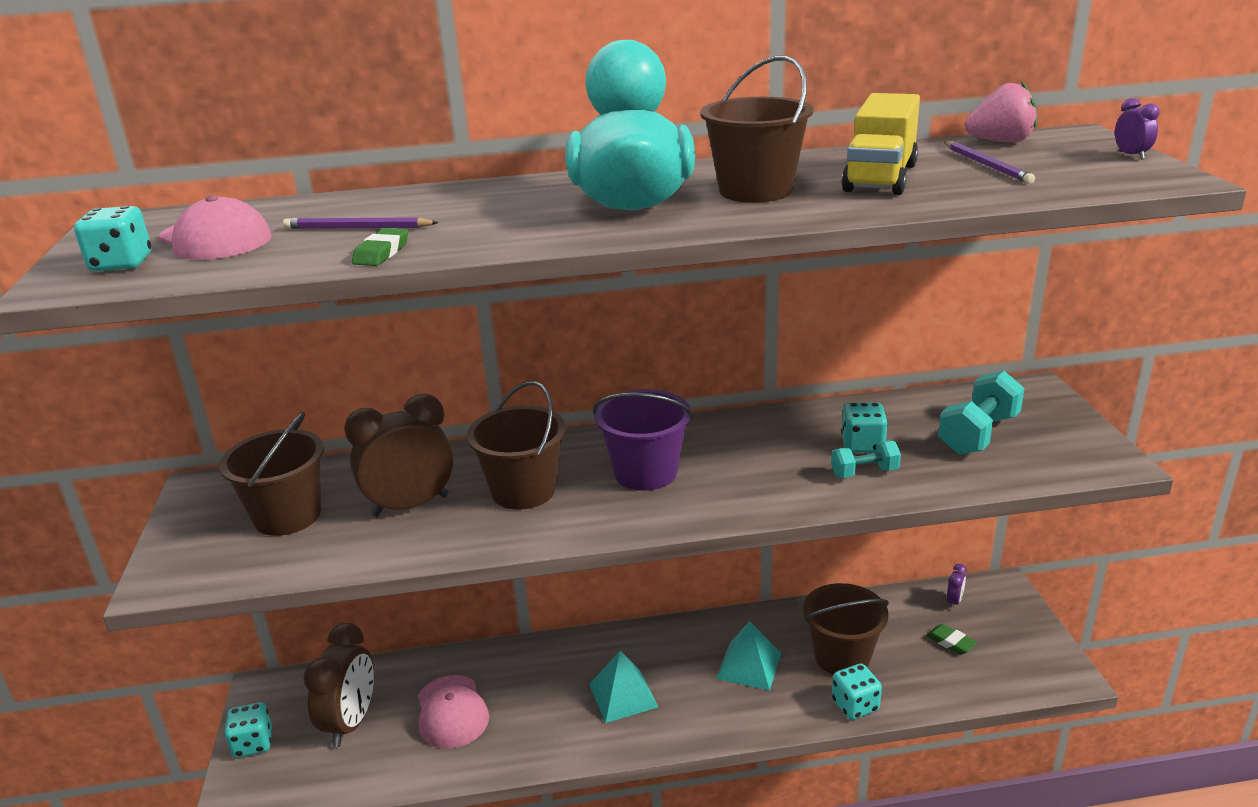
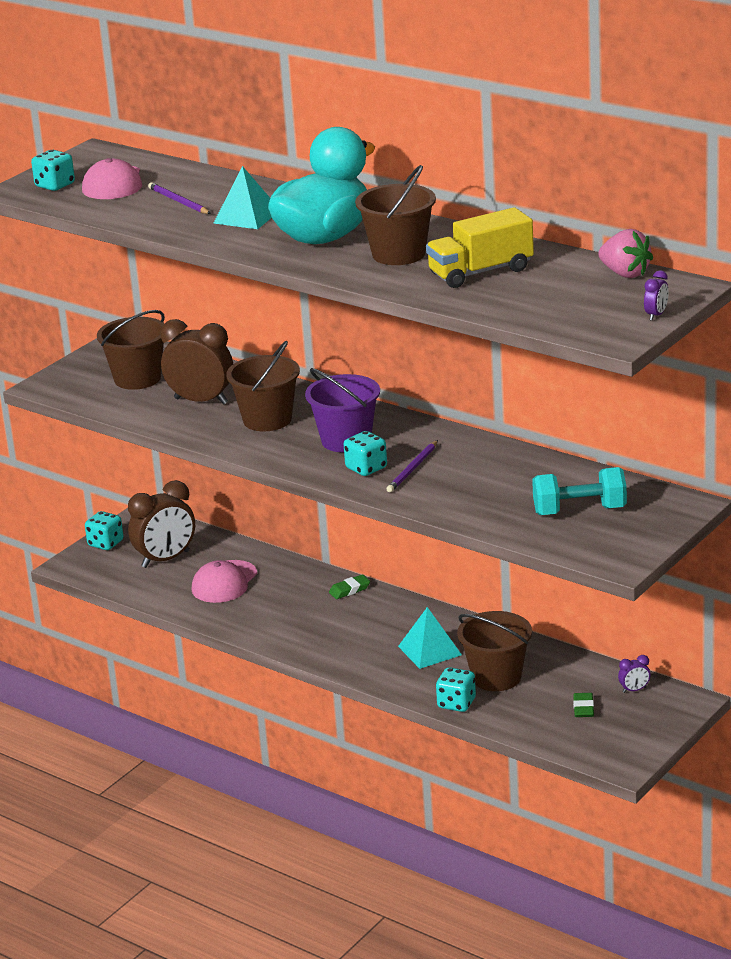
camera: 45 degrees right, 0 degrees up
(381, 253) = (159, 224): green eraser -> green eraser (349, 590)
(623, 695) = (330, 625): turquoise pyramid -> turquoise pyramid (247, 216)
(862, 445) = (496, 483): turquoise dice -> turquoise dice (366, 468)
(864, 472) = (463, 497): turquoise dumbbell -> none
(987, 165) = (559, 287): purple pencil -> purple pencil (412, 469)

